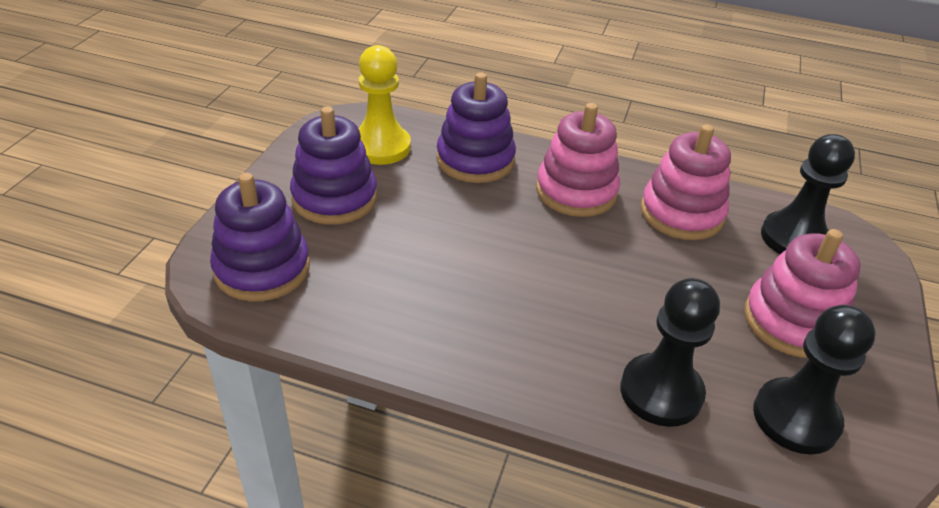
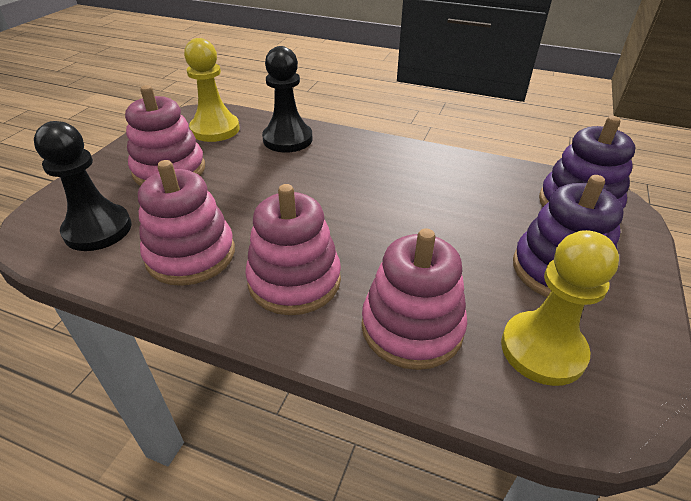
camera: 175 degrees left, 0 degrees up
(475, 160) = (412, 327): purple stacking toy -> pink stacking toy
(795, 418) = (215, 129): black pawn -> yellow pawn

